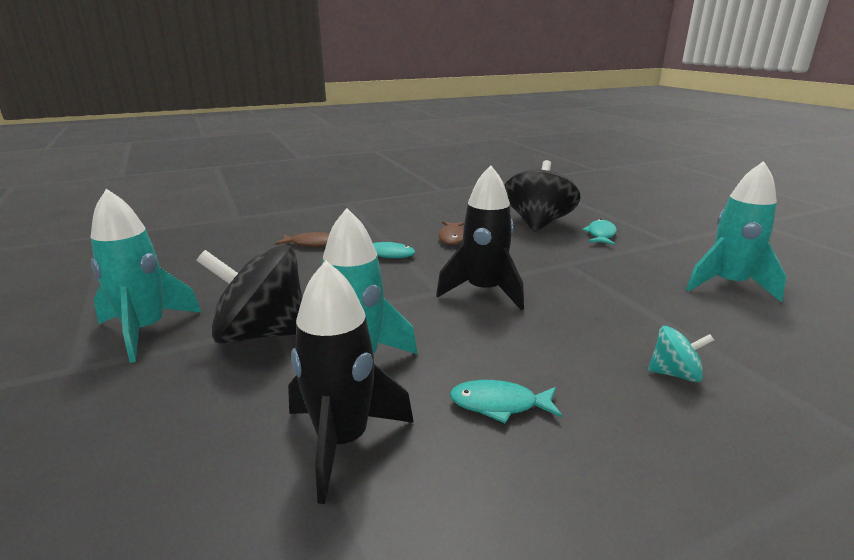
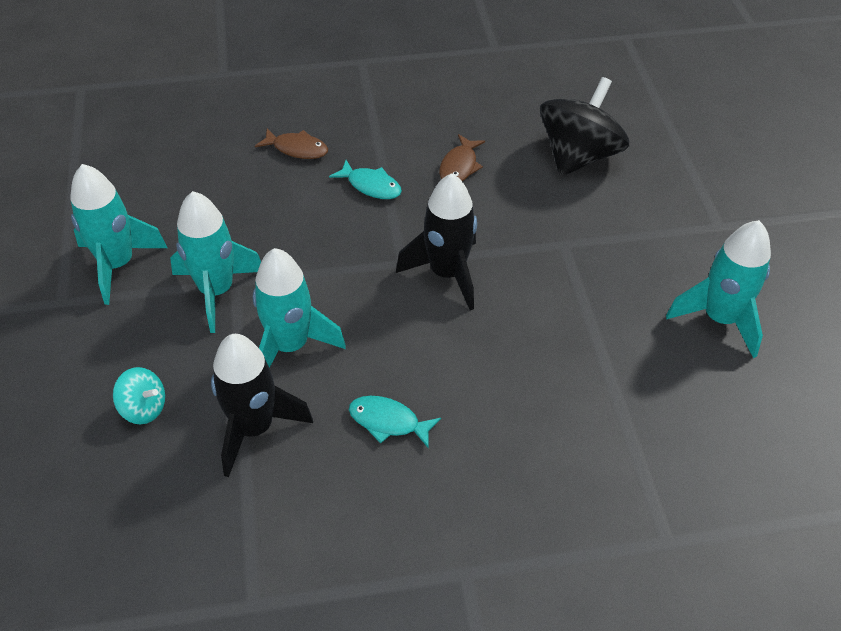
camera: 15 degrees right, 25 degrees up
(262, 334) = (217, 291): black spinning top -> turquoise rocket
(601, 234) = (642, 195): turquoise fish -> none
(675, 374) = (560, 425): turquoise spinning top -> turquoise spinning top (144, 408)

